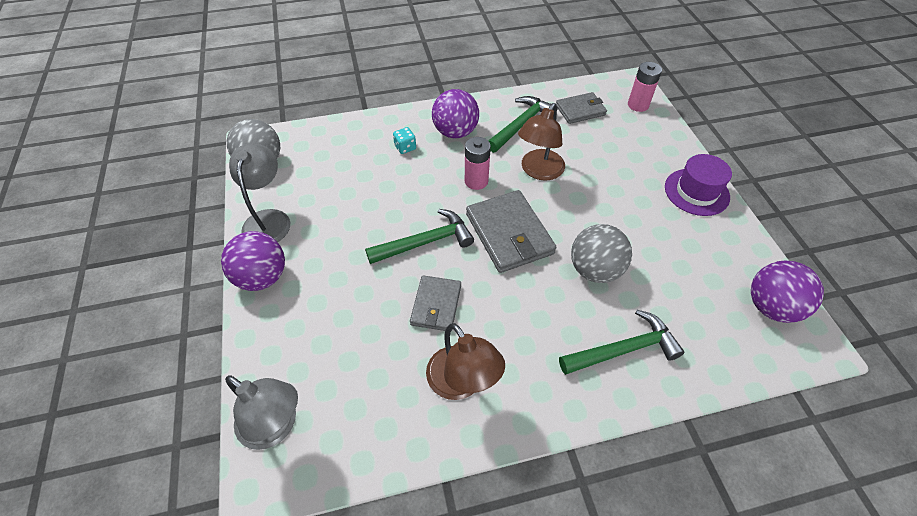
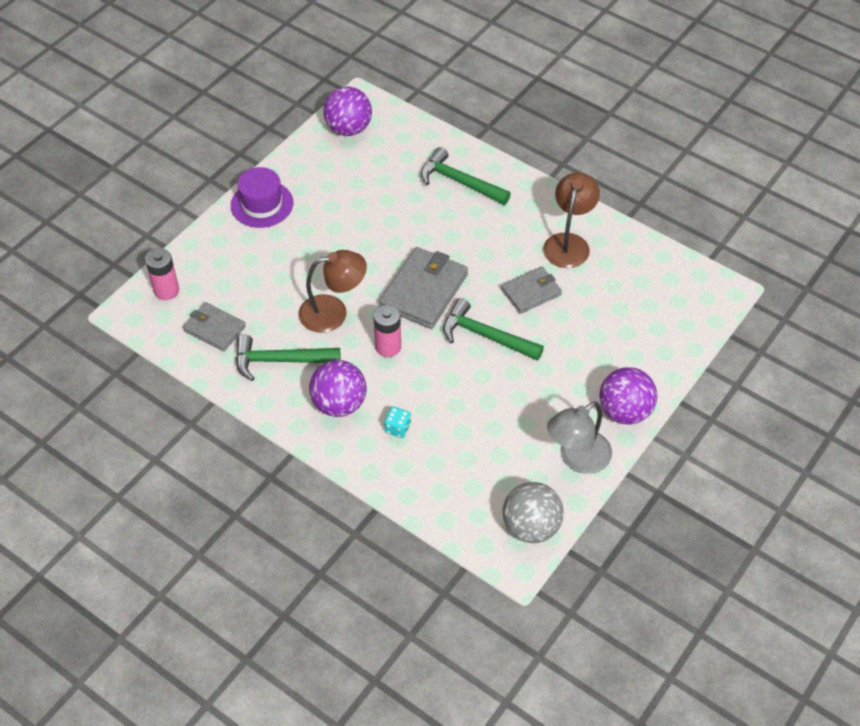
camera: 130 degrees left, 0 degrees up
(276, 426) = (695, 310): grey lamp -> none
(595, 270) = (408, 225): grey ball -> none

